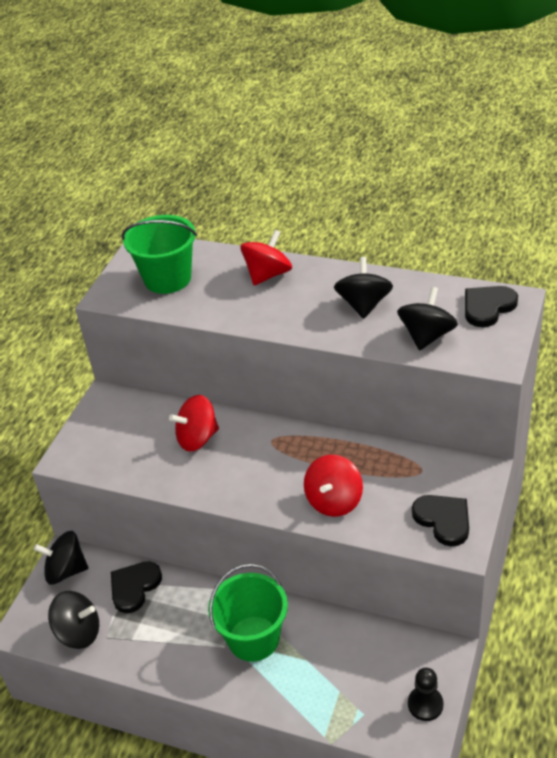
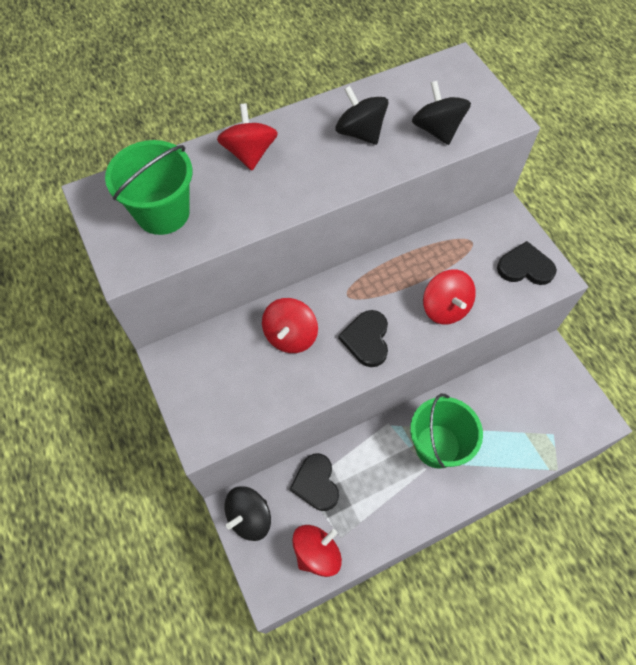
camera: 50 degrees left, 20 degrees up
(79, 632) = (317, 553): black spinning top -> red spinning top
(425, 704) = (576, 396): black pawn -> none
(487, 307) = (448, 79): black heart -> black heart (366, 339)

